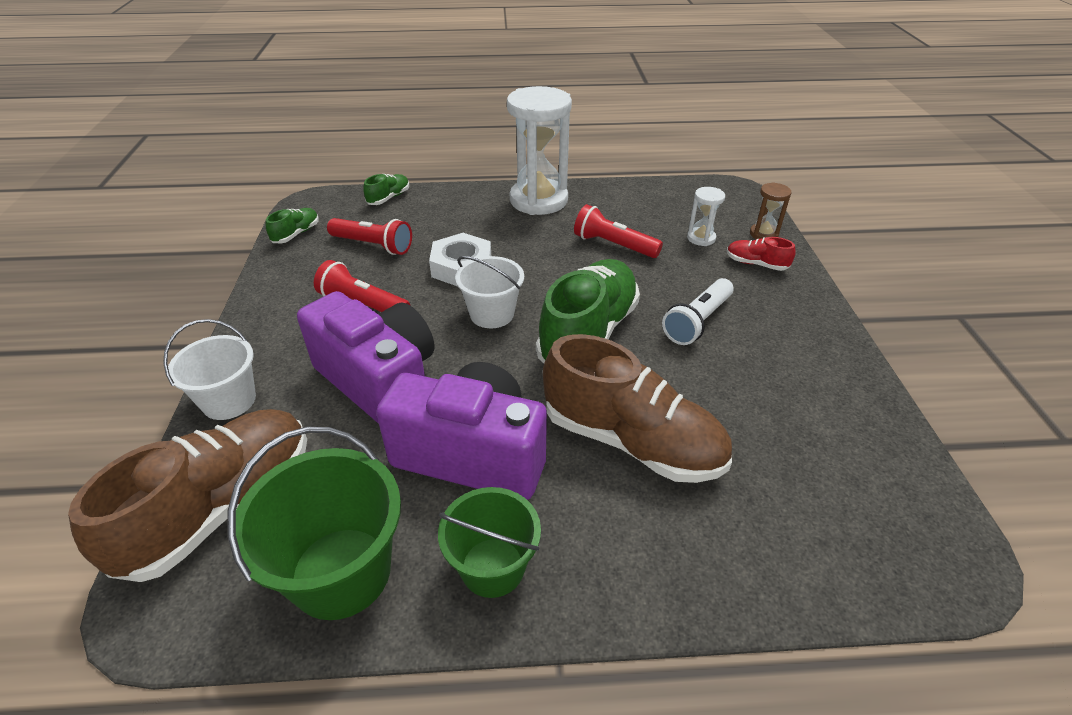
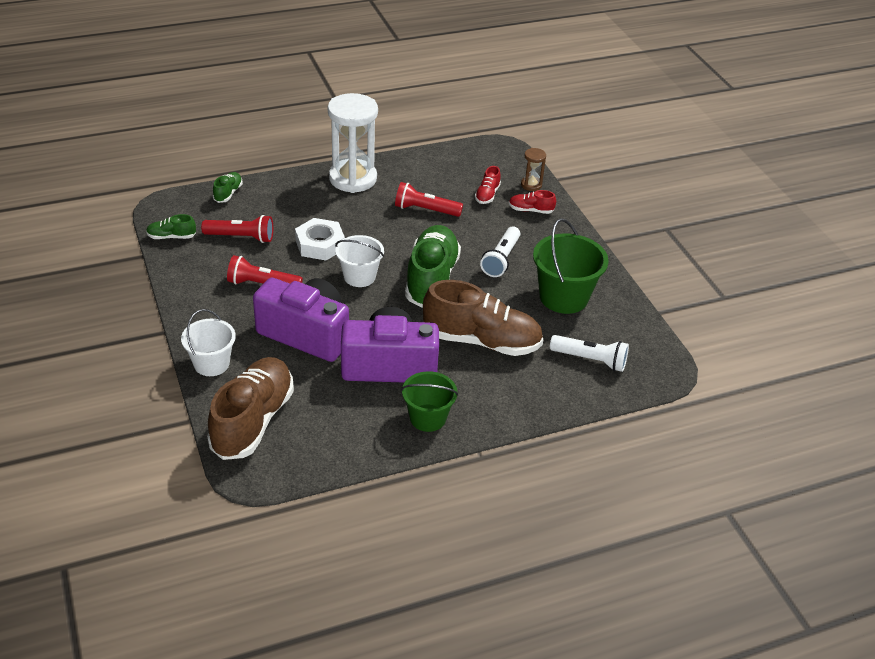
camera: 20 degrees left, 0 degrees up
(296, 234) = (171, 237): green shoe -> green shoe turned 105 degrees counterclockwise
(341, 572) = (345, 436): green bucket -> green bucket (563, 297)
(701, 238) = (487, 195): white hourglass -> red shoe
(811, 513) = (590, 360): none -> white flashlight

